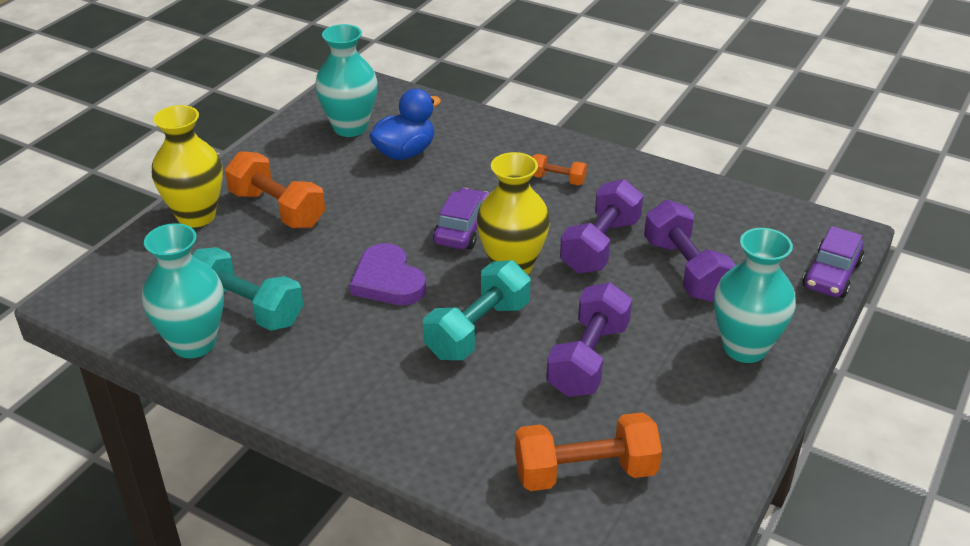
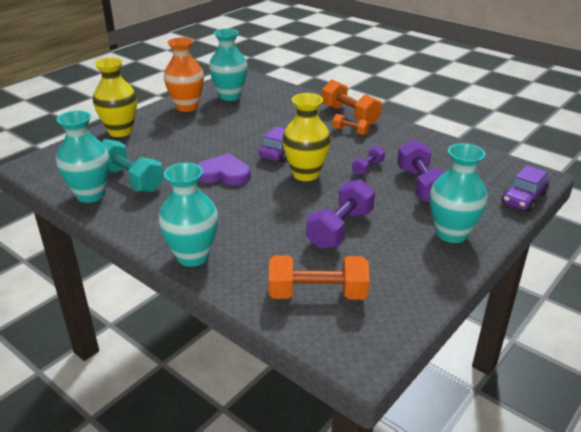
camera: 10 degrees right, 5 degrees down
(277, 209) = (170, 132): orange dumbbell -> orange dumbbell (350, 115)
(287, 156) = (187, 107): none -> orange vase
(388, 280) = (223, 174): purple heart -> purple heart turned 120 degrees clockwise
(388, 433) = (192, 256): none -> turquoise vase
(405, 153) = (258, 111): blue duck -> none
(477, 330) = (272, 205): turquoise dumbbell -> none
(600, 245) = (368, 168): purple dumbbell -> purple dumbbell, size x0.53

